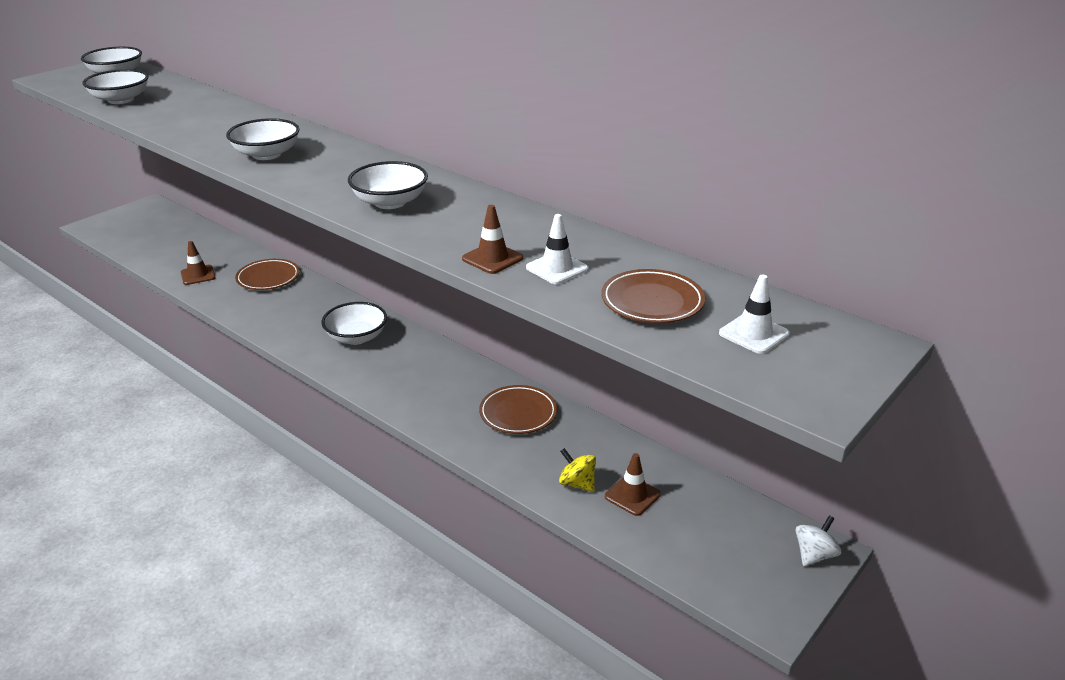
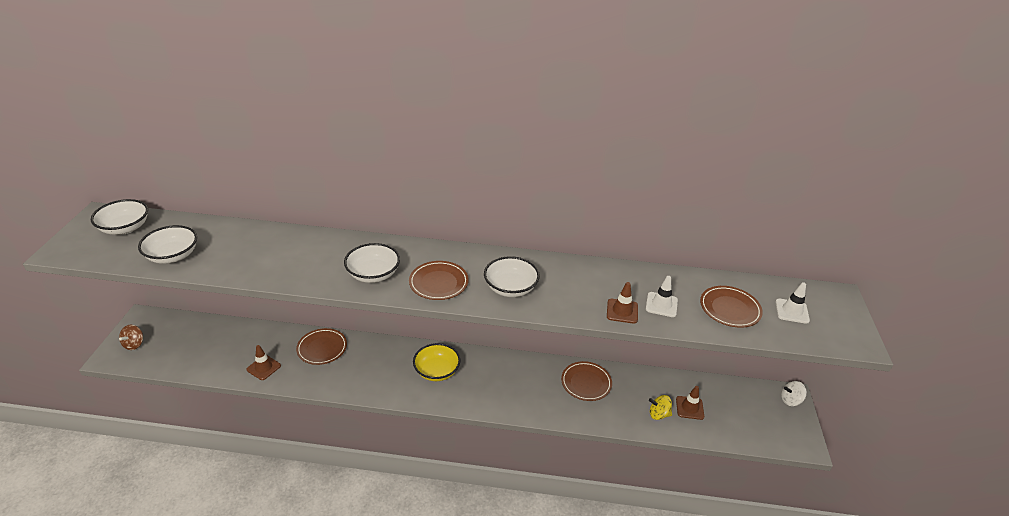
camera: 35 degrees left, 5 degrees up
(119, 222) = (134, 344): none -> brown spinning top
(319, 177) = (438, 283): none -> brown plate
(356, 337) = (437, 371): white bowl -> yellow bowl
(814, 555) = (790, 400): white spinning top -> white spinning top turned 105 degrees counterclockwise

